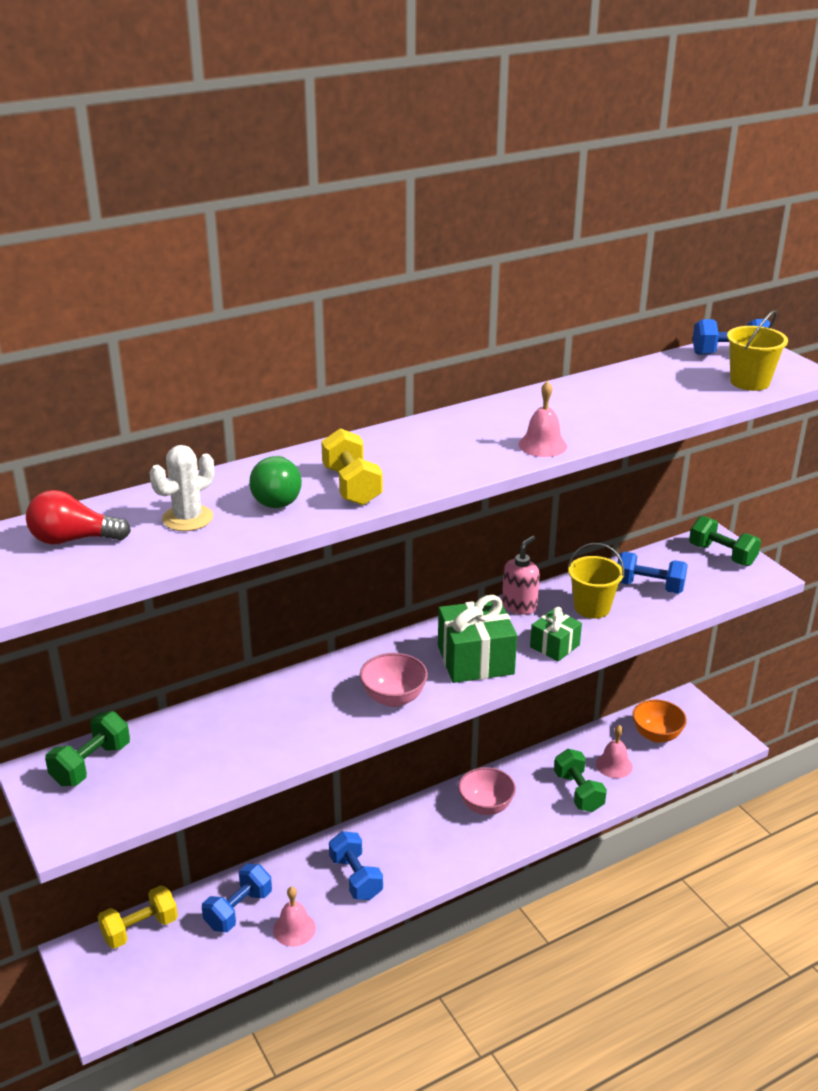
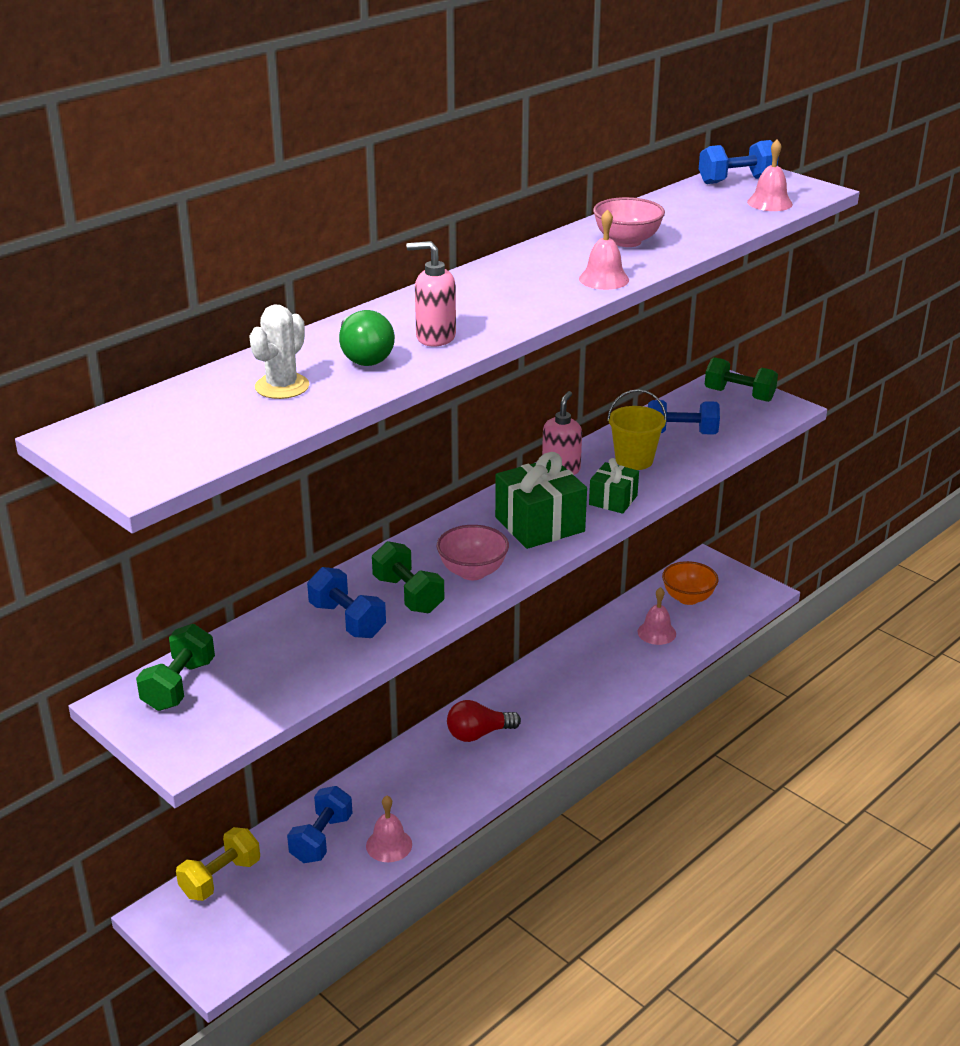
camera: 15 degrees left, 0 degrees up
(73, 539) = (170, 421): red light bulb -> red light bulb (478, 734)
(352, 486) = (435, 337): yellow dumbbell -> pink soap dispenser
(356, 877) = (434, 784): blue dumbbell -> blue dumbbell (347, 620)
(486, 806) = (542, 693): pink bowl -> pink bowl (627, 241)
(578, 792) = (630, 663): green dumbbell -> green dumbbell (408, 595)
(749, 382) = (769, 203): yellow bucket -> pink bell

